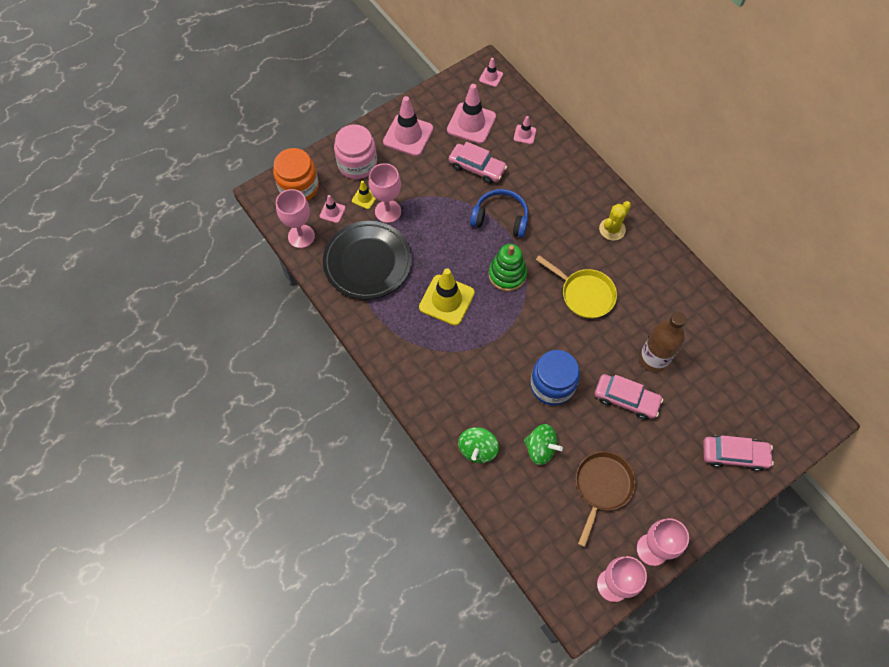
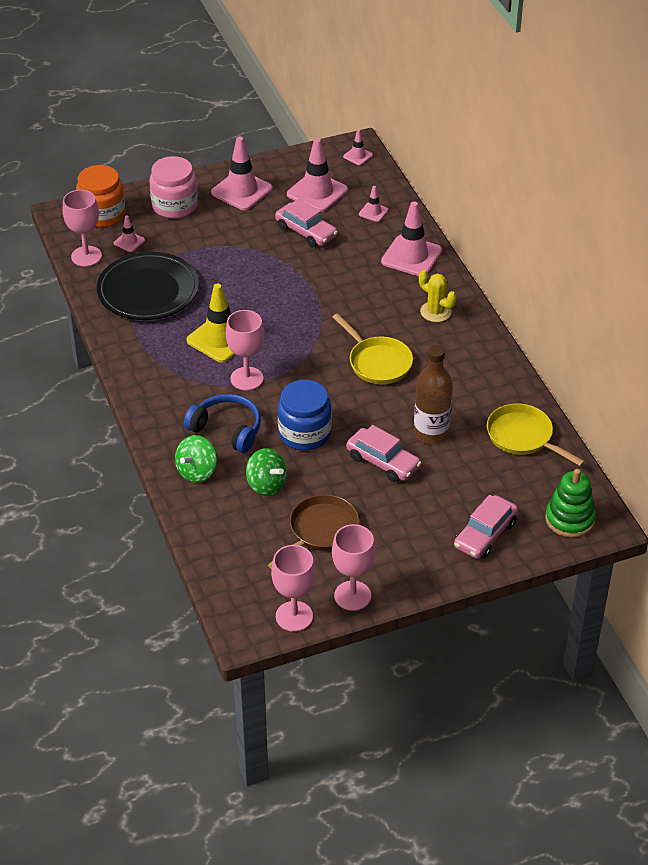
camera: 15 degrees right, 20 degrees down
(365, 198) = (170, 236): yellow traffic cone -> none
(388, 211) = (190, 252): pink goblet -> pink goblet (247, 378)
(500, 218) = (312, 280): blue headphones -> blue headphones (227, 429)
(507, 274) = (298, 329): green stacking toy -> green stacking toy (569, 519)
(572, 174) = (411, 256): none -> pink traffic cone
(612, 229) = (435, 312): yellow cactus -> yellow cactus turned 75 degrees clockwise
(727, 344) = (523, 437): none -> yellow pan
(734, 455) = (485, 534): pink car -> pink car turned 105 degrees clockwise

